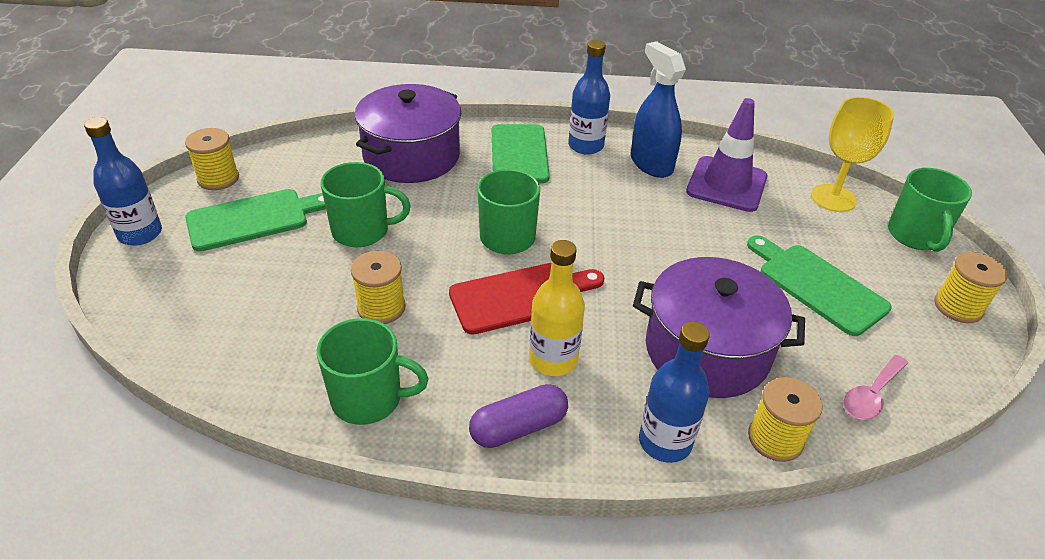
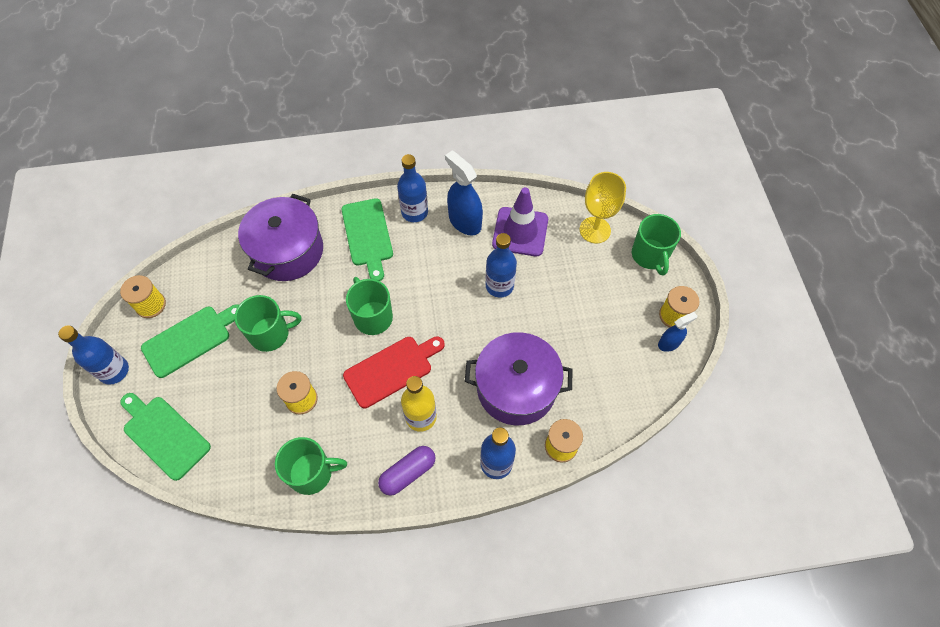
camera: 10 degrees left, 20 degrees up
(692, 233) = (499, 286): none -> blue bottle
(817, 286) = (584, 316): green cutting board -> green cutting board (164, 435)
(871, 395) = (617, 400): pink spoon -> none
(953, 338) = (669, 343): none -> blue spray bottle

